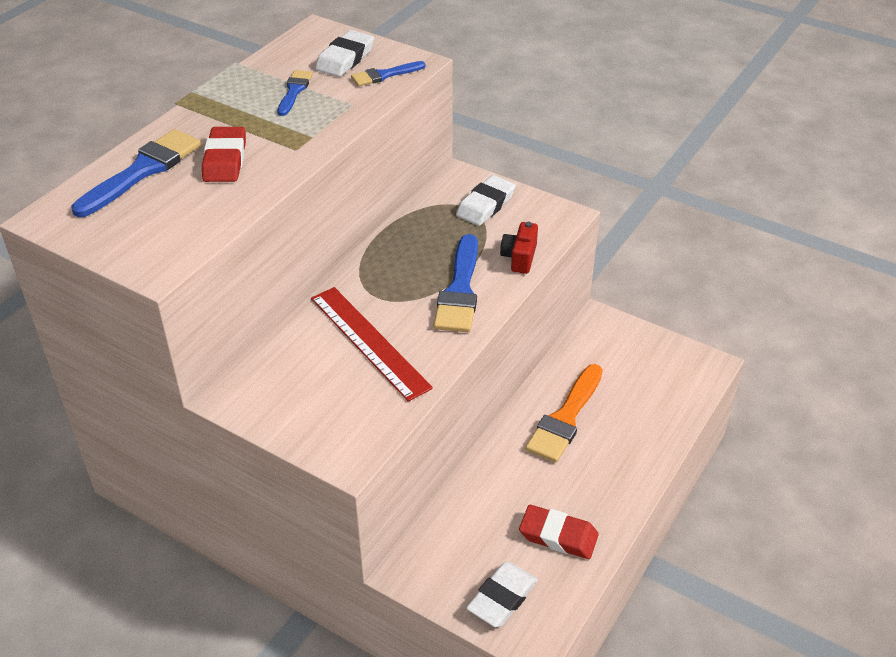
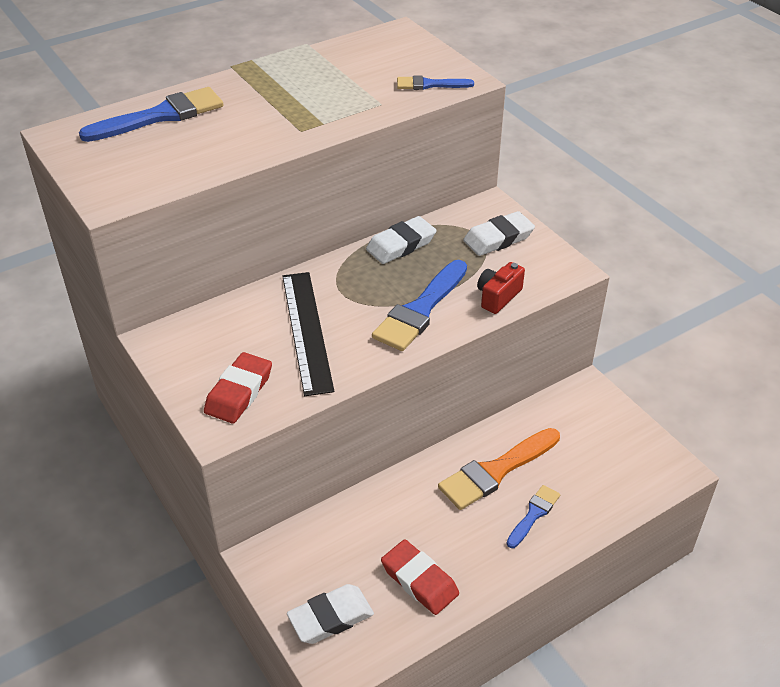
camera: 25 degrees right, 0 degrees up
(225, 160) = (234, 124): red eraser -> red eraser (239, 392)
(294, 91) = (338, 80): blue brush -> blue brush (533, 514)
(345, 59) = (405, 62): white eraser -> white eraser (401, 245)
(369, 341) = (307, 331): red ruler -> black ruler

